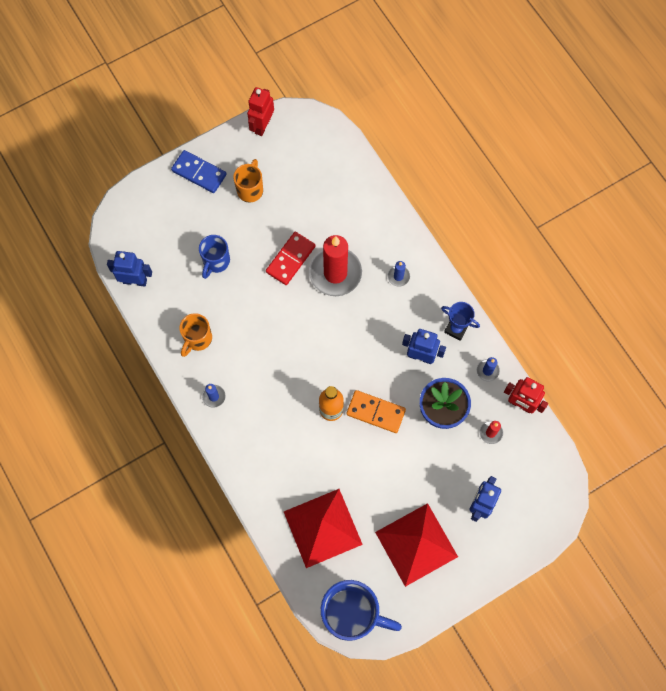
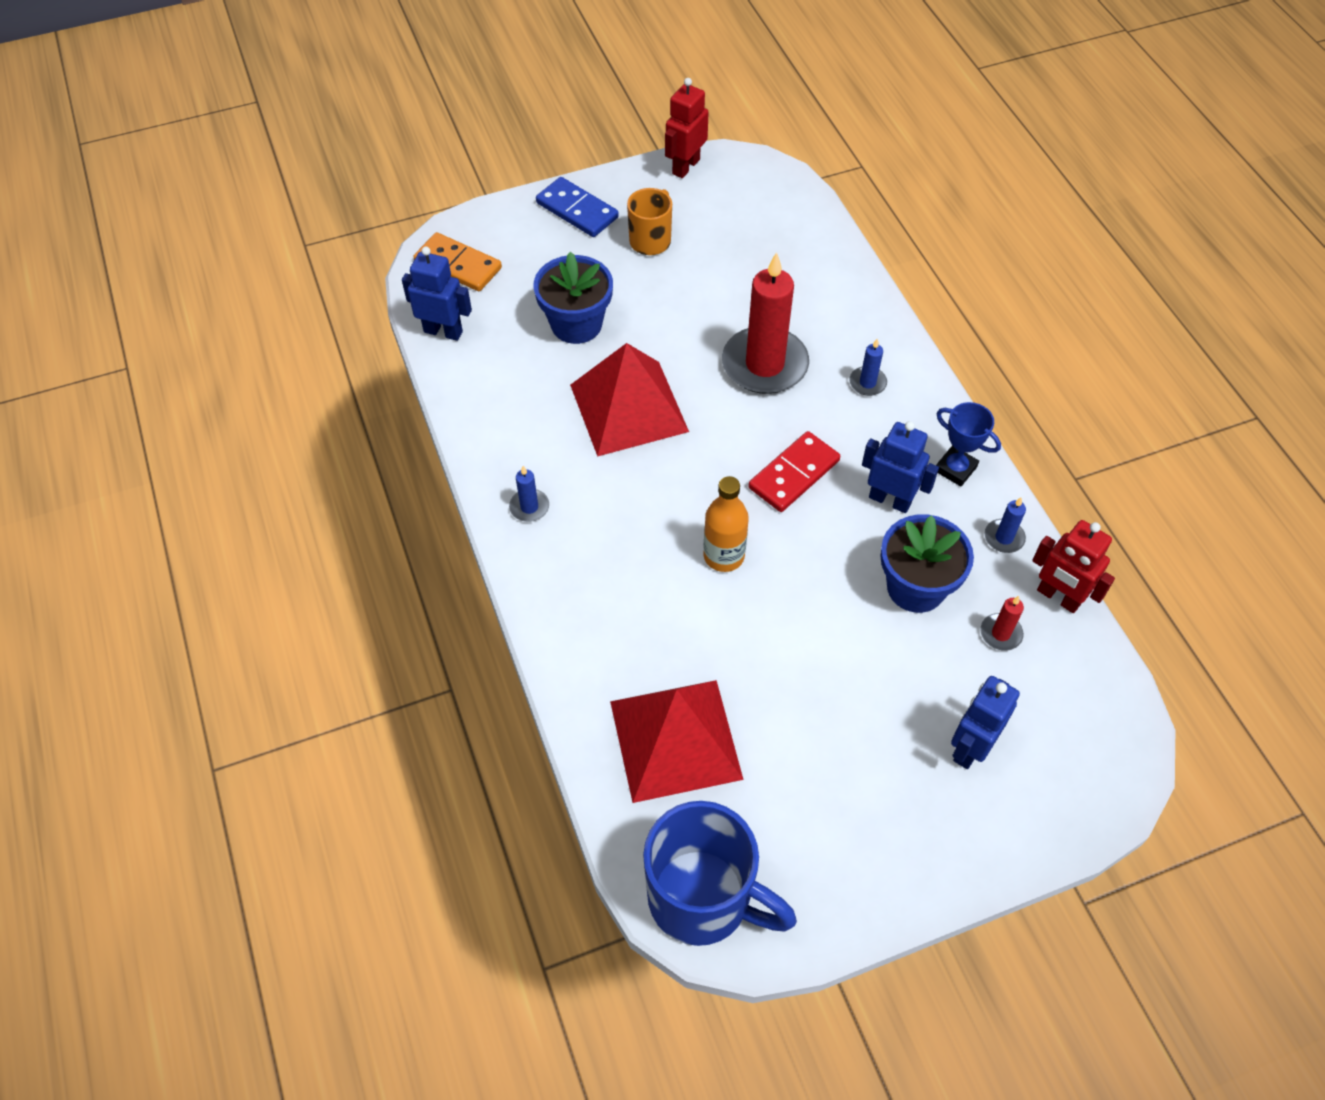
camera: 10 degrees right, 15 degrees down
(197, 339) = (522, 423): orange mug -> none
(216, 262) = (576, 324): blue mug -> blue flower pot
(290, 259) = (696, 337): red domino -> red domino (794, 474)
(375, 412) = (800, 571): orange domino -> orange domino (458, 265)
(416, 544) = (843, 796): red pyramid -> red pyramid (628, 408)

